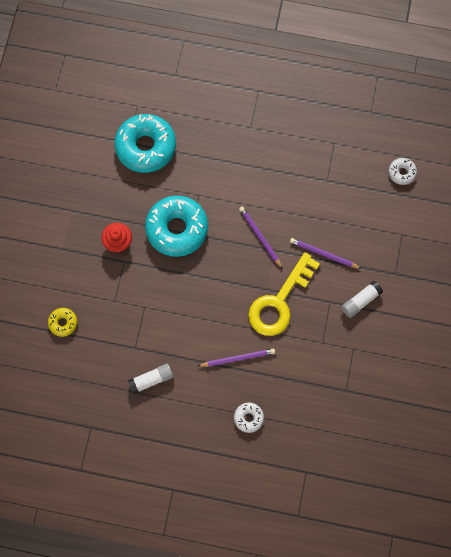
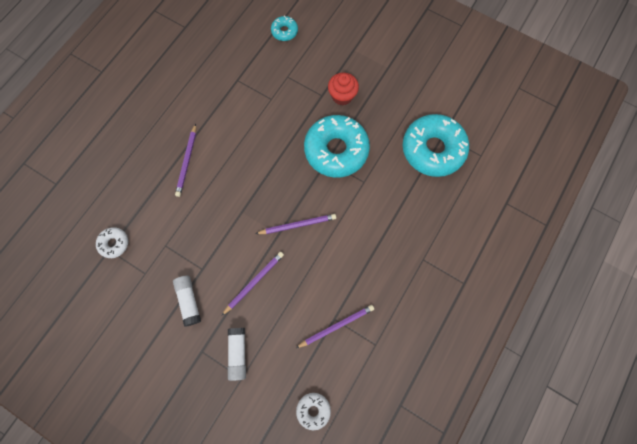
camera: 110 degrees right, 0 degrees up
(63, 323) = (284, 31): yellow donut -> turquoise donut
(151, 379) = (202, 84): white glue stick -> white glue stick (238, 353)
(248, 418) = (129, 152): white donut -> white donut (114, 243)
(279, 302) = (224, 219): yellow key -> none
(332, 177) = (336, 326): none -> purple pencil

